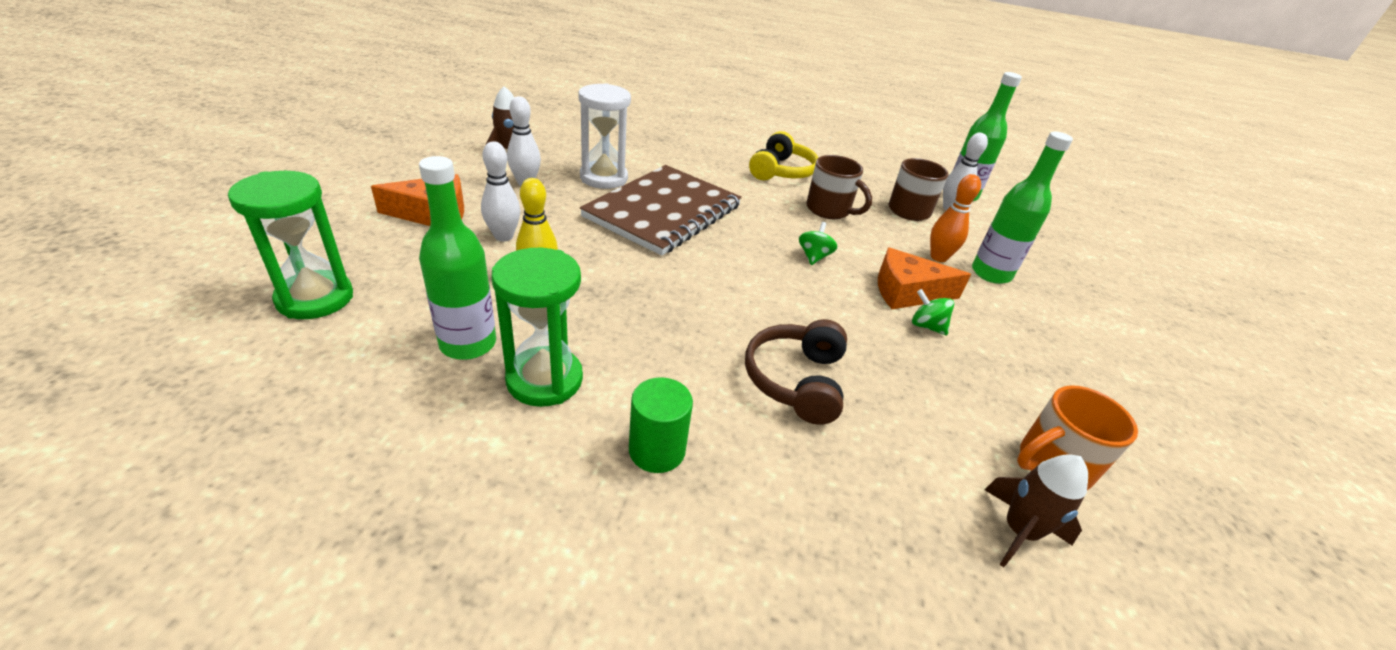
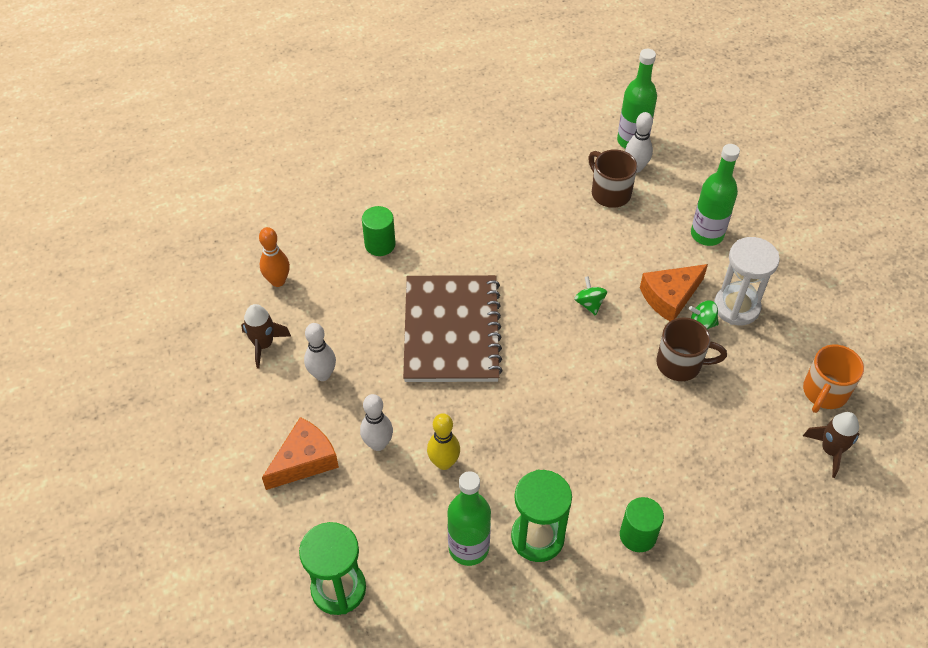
camera: 30 degrees left, 15 degrees up
(603, 178) = (370, 323): white hourglass -> white hourglass (736, 307)
(670, 151) = (380, 244): none -> green cylinder
(781, 171) = (485, 208): yellow headphones -> none
(796, 380) = (665, 430): brown headphones -> none
(829, 210) = (558, 237): brown mug -> brown mug (681, 364)
(938, 257) = (665, 241): orange bowling pin -> orange bowling pin (278, 281)

